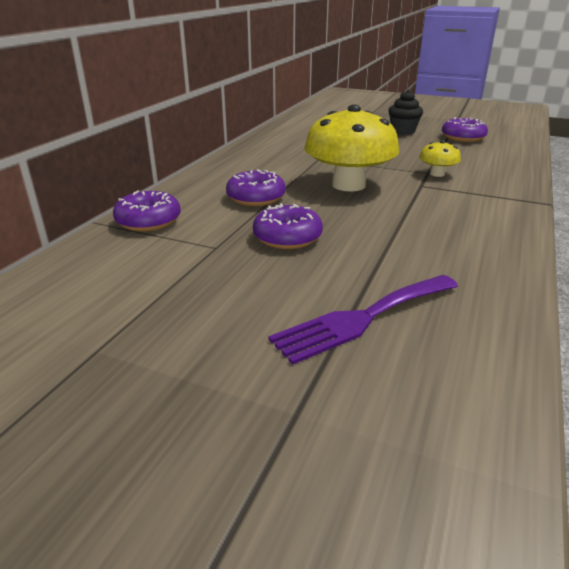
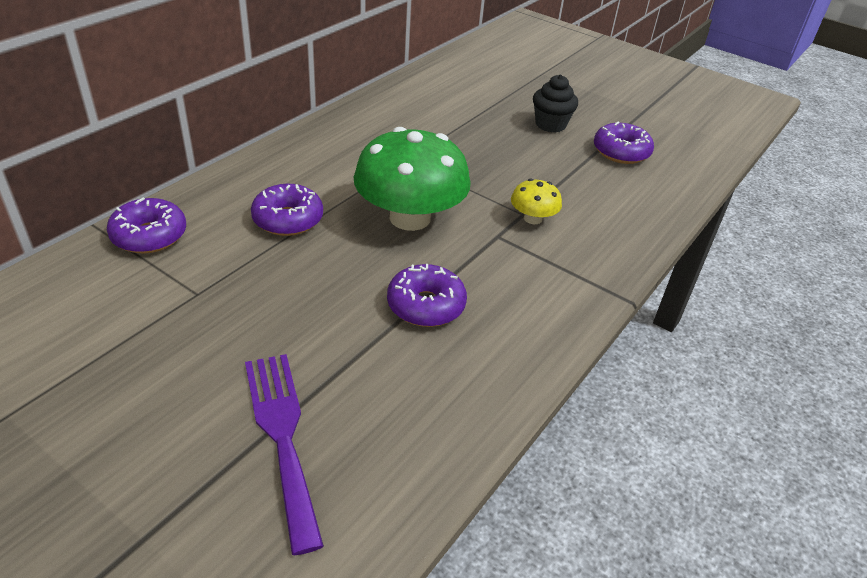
camera: 10 degrees right, 10 degrees up
(287, 237) = (282, 295): purple donut -> purple donut (426, 305)
(348, 185) = (410, 218): yellow mushroom -> green mushroom
(362, 318) = (282, 435): purple fork -> purple fork turned 90 degrees clockwise

